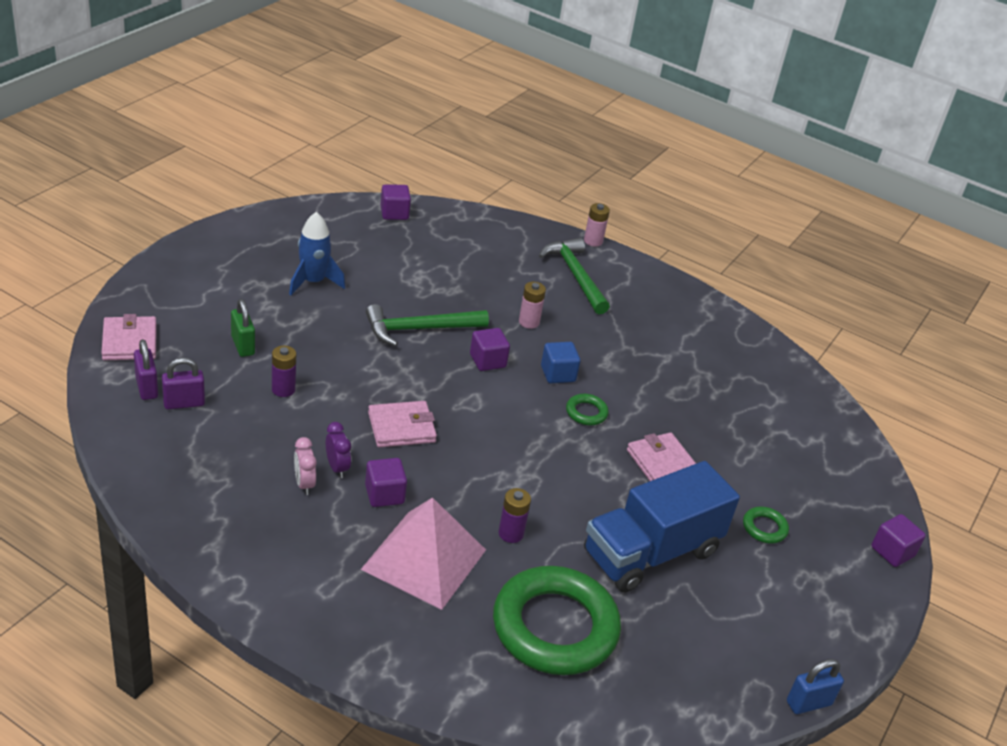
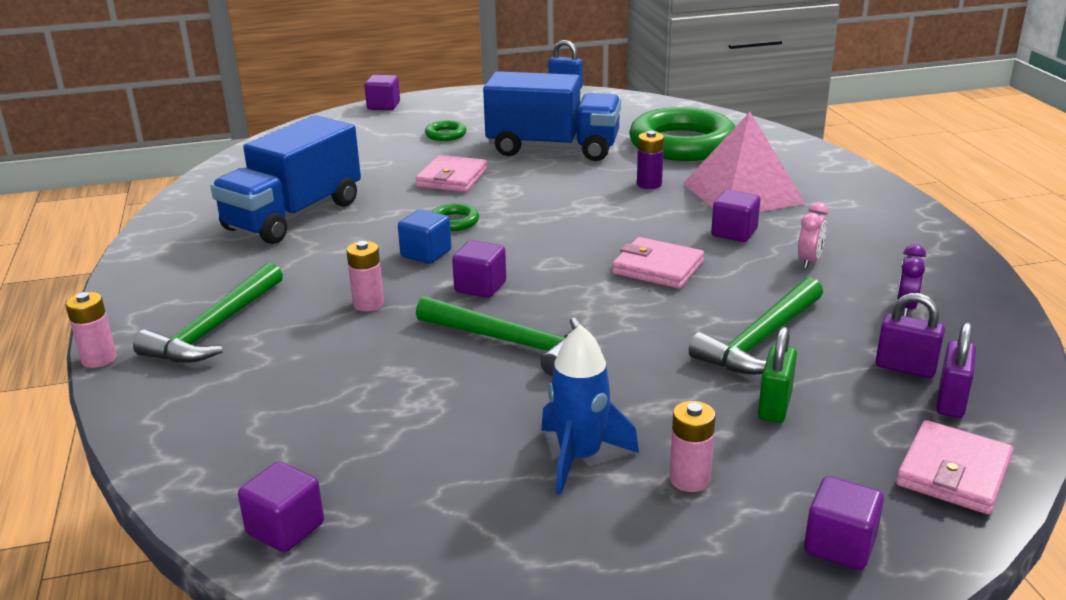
camera: 130 degrees left, 10 degrees down
(168, 287) = (839, 545): none -> purple cube
(254, 290) = (689, 479): none -> pink battery
(283, 389) = (761, 340): purple battery -> green hammer
(337, 468) = (762, 261): purple clock -> purple clock (905, 308)
(689, 370) = (294, 216): none -> blue truck

